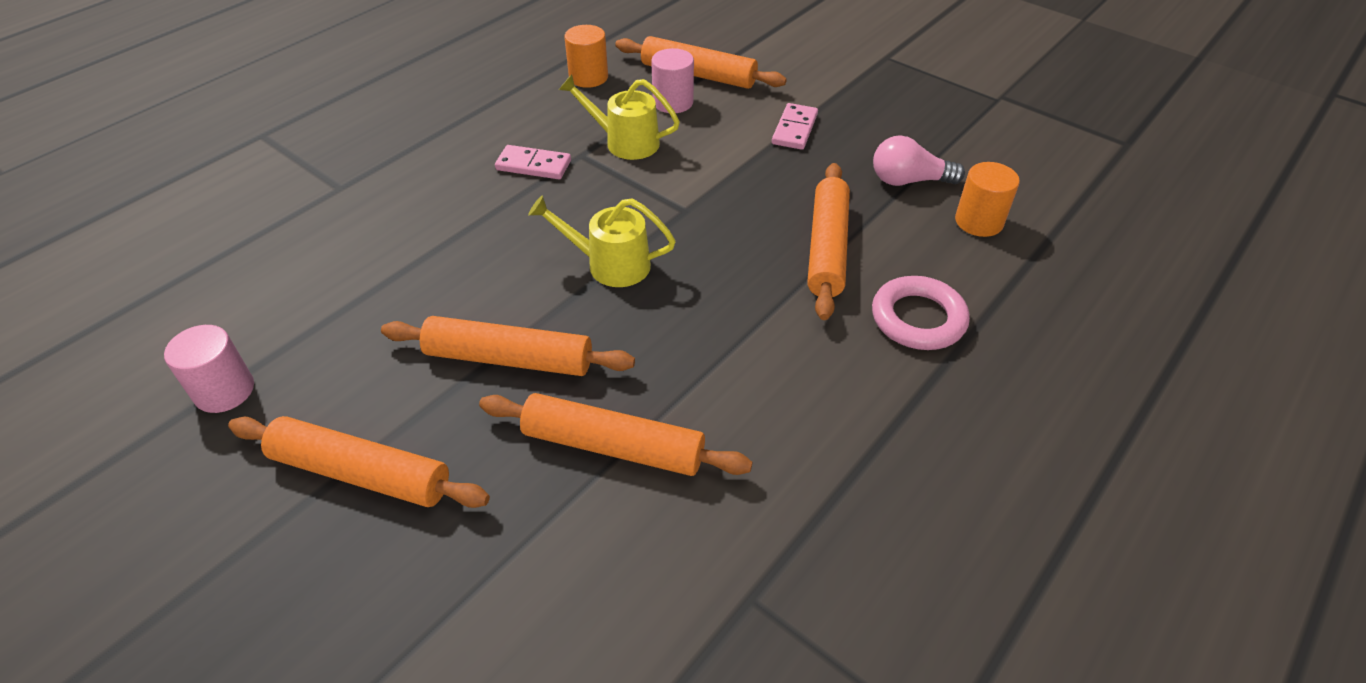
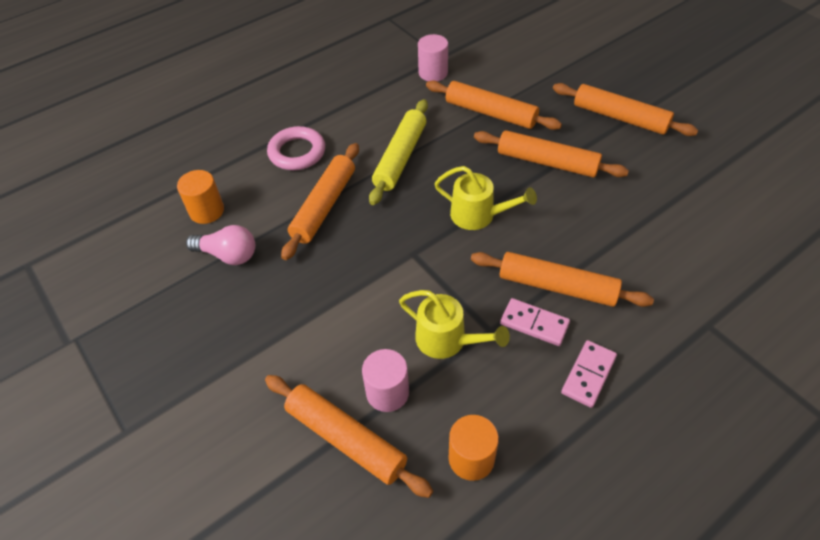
camera: 165 degrees left, 5 degrees up
(224, 391) = (716, 166): pink cylinder -> pink cylinder (433, 73)
(506, 200) = (557, 287): none -> orange rolling pin
(750, 333) = (400, 157): none -> yellow rolling pin
(795, 129) = (286, 330): pink domino -> pink domino (588, 375)

